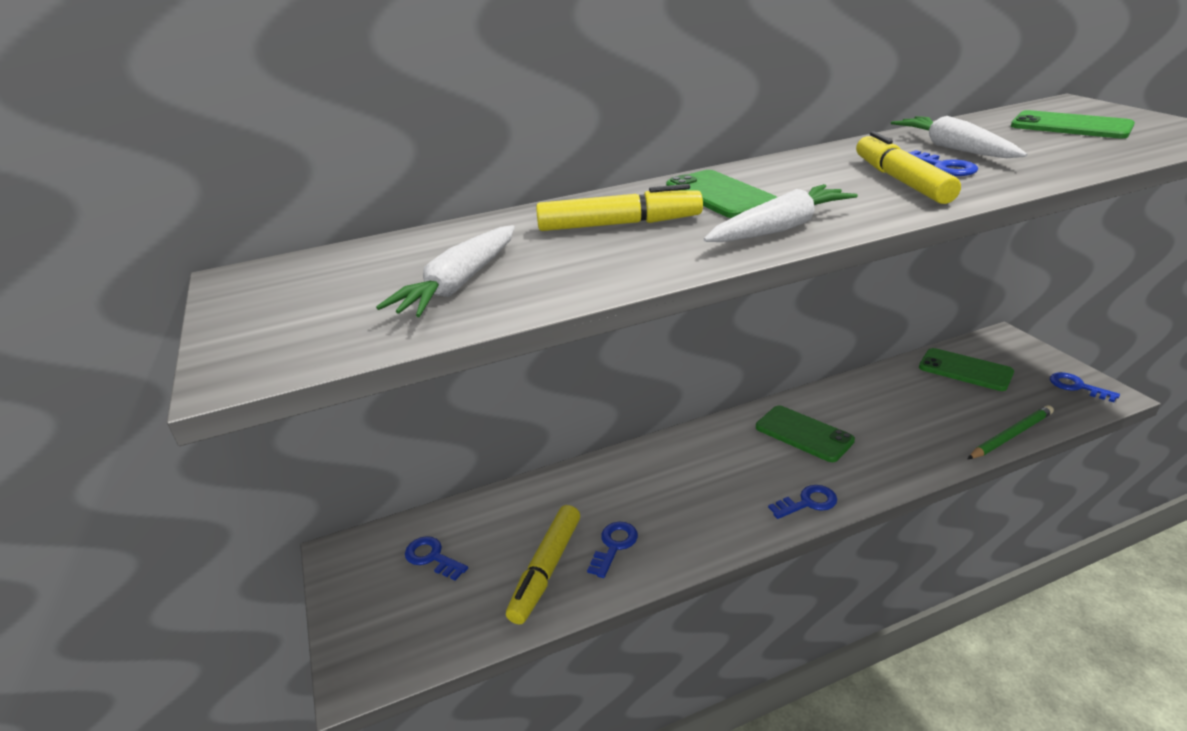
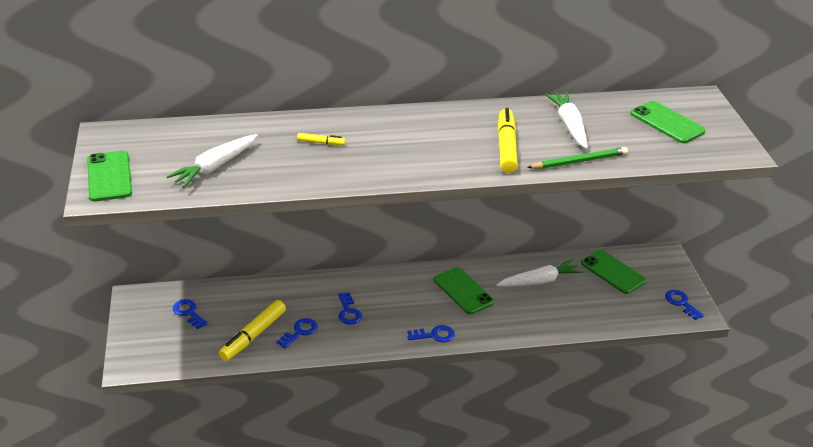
camera: 10 degrees right, 5 degrees up
(619, 224) = (321, 143): yellow marker -> yellow marker, size x0.49
(719, 195) = (393, 132): green phone -> green phone (109, 176)
(780, 228) = (404, 168): white carrot -> white carrot (539, 281)
(943, 167) = (544, 141): blue key -> blue key (348, 312)
(1011, 435) = (602, 325): green pencil -> green pencil (579, 161)

